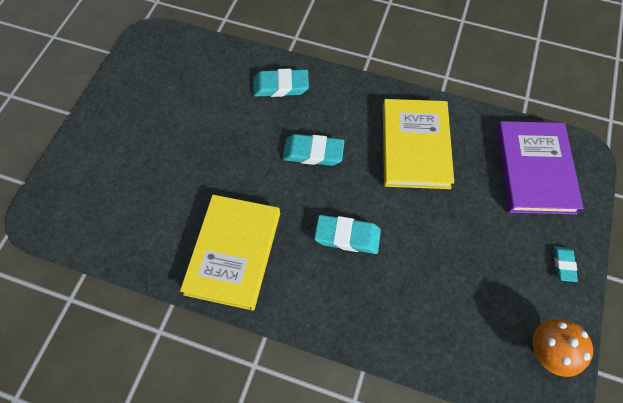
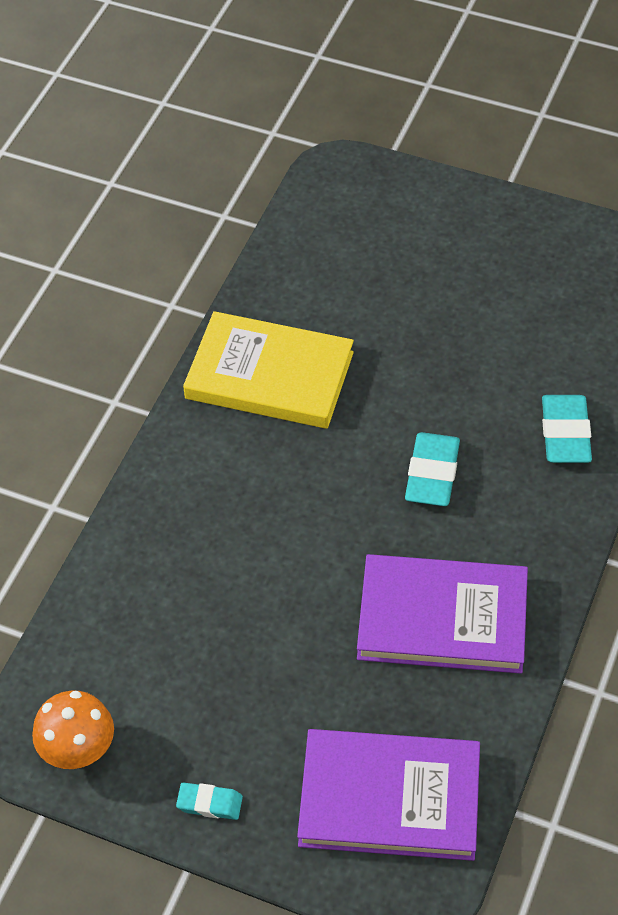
camera: 95 degrees right, 10 degrees down
(347, 236) = (283, 511): turquoise eraser -> none
(415, 146) = (442, 618): yellow book -> purple book

